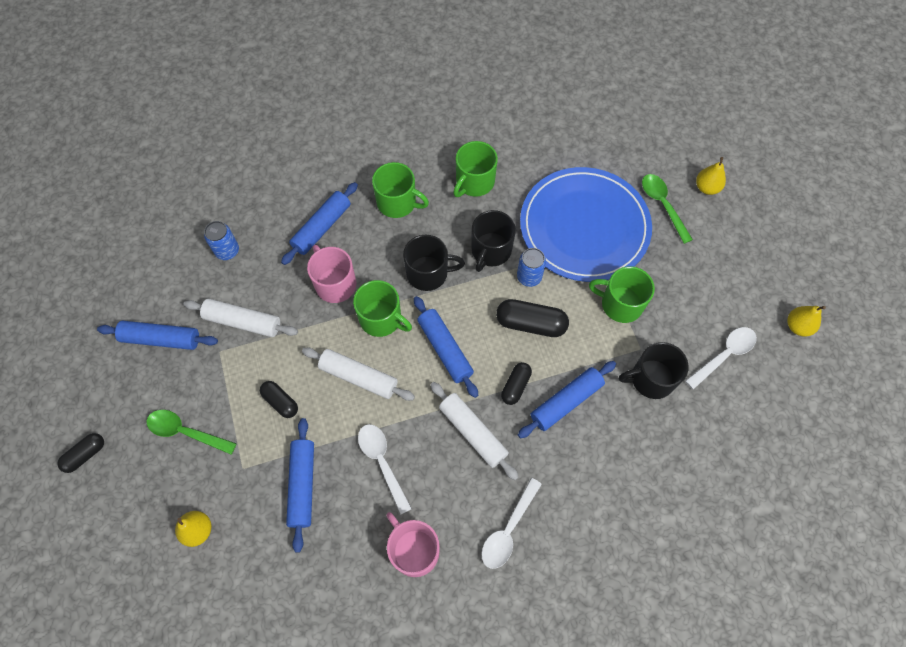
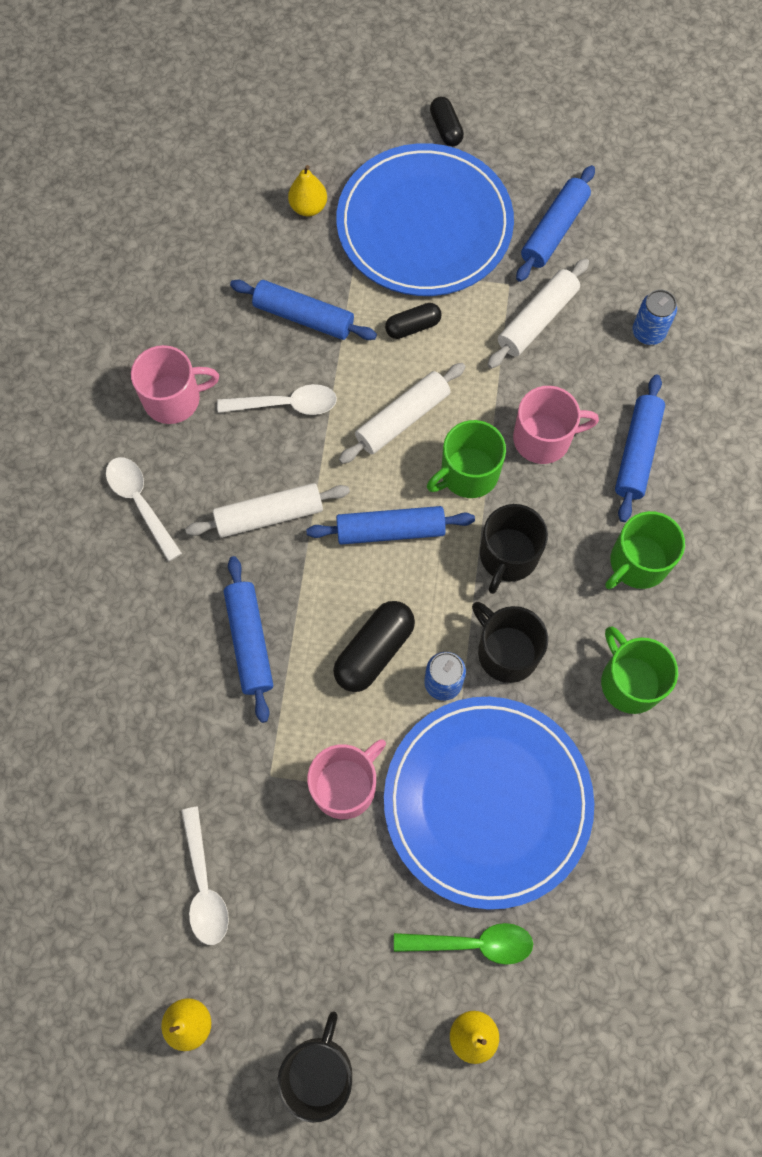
camera: 115 degrees right, 5 degrees up
(186, 432) = (424, 225): green spoon -> blue plate
(322, 227) = (637, 453): blue rolling pin -> blue rolling pin turned 45 degrees clockwise
(515, 386) = (300, 591): black capsule -> none
(620, 304) = (345, 785): green mug -> pink mug
(651, 379) = (223, 765): black mug -> black mug (319, 1071)

